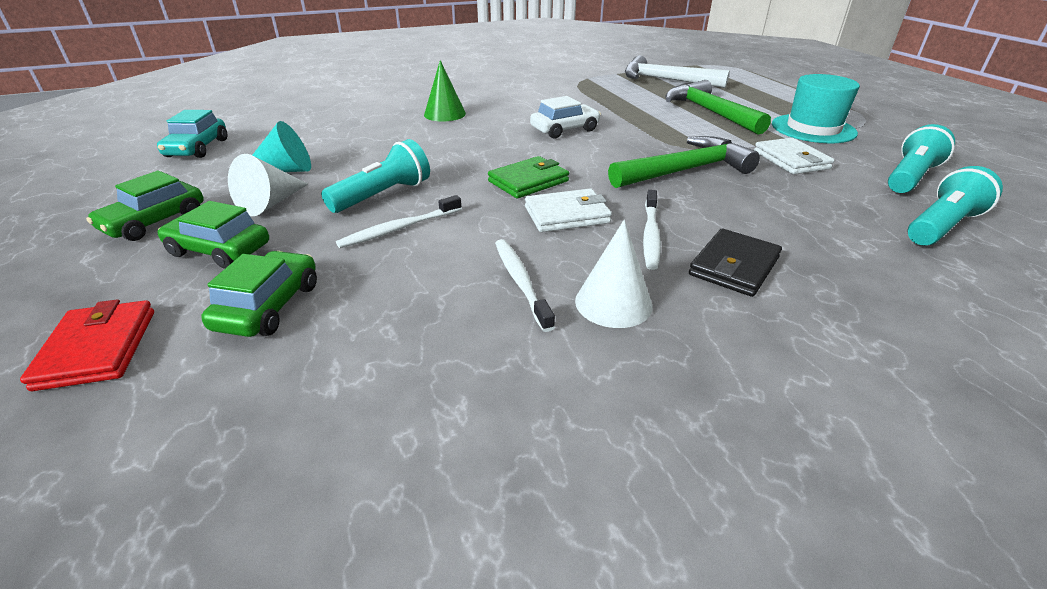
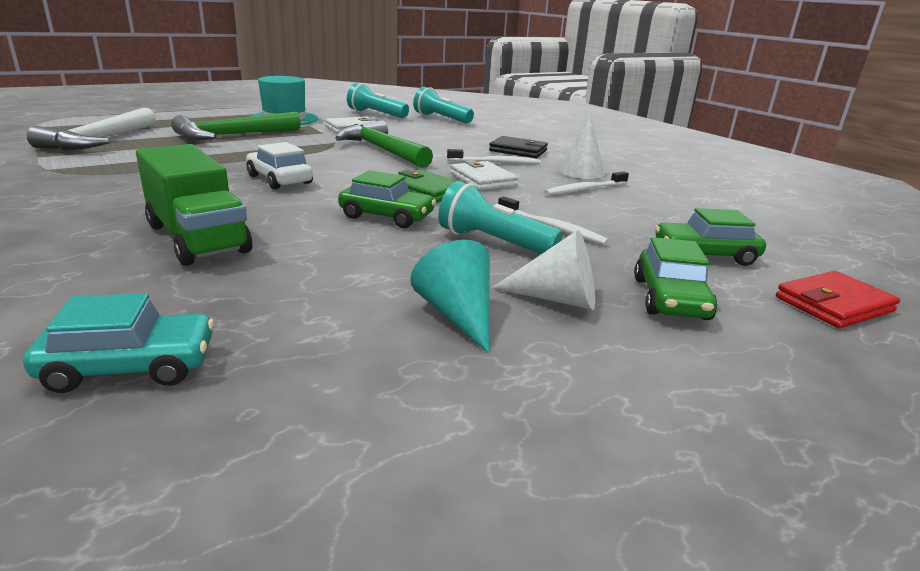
camera: 105 degrees left, 10 degrees down
(155, 222) = (671, 368): green car -> green car (387, 216)
(197, 148) = (387, 459): turquoise car -> turquoise car (130, 366)
(444, 114) = (197, 238): green cone -> green truck

